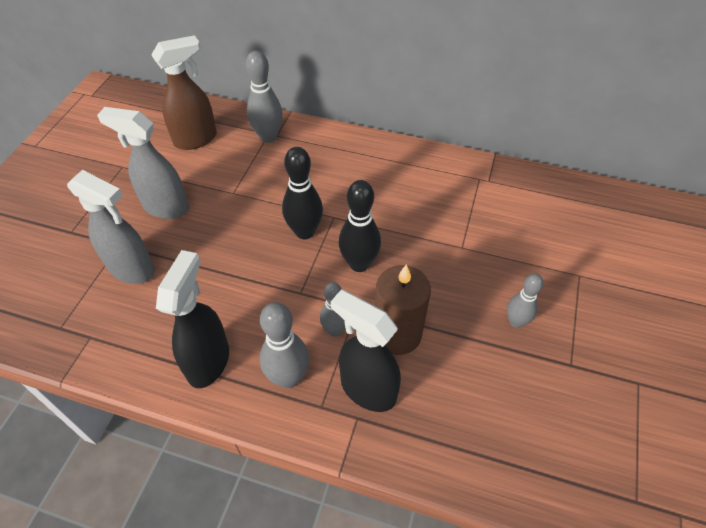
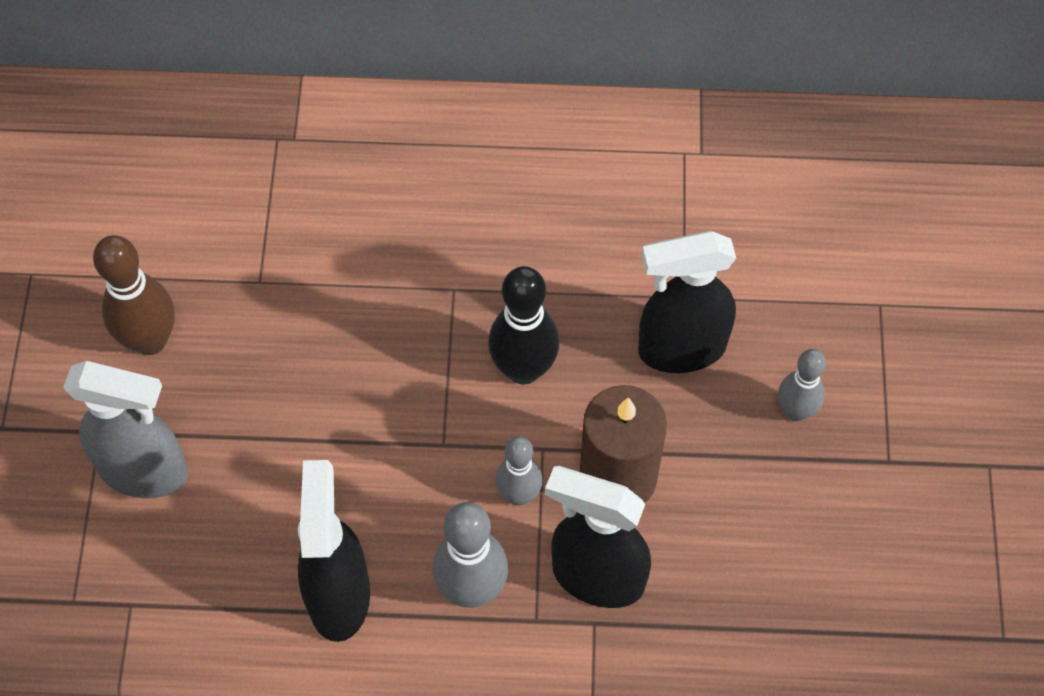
camera: 15 degrees left, 10 degrees up
(165, 207) = (150, 340): grey spray bottle -> brown bowling pin
(196, 139) = (145, 182): brown spray bottle -> none
(268, 137) = (279, 147): grey bowling pin -> none
(305, 232) = (413, 330): black bowling pin -> none
(453, 273) = (680, 349): none -> black spray bottle

